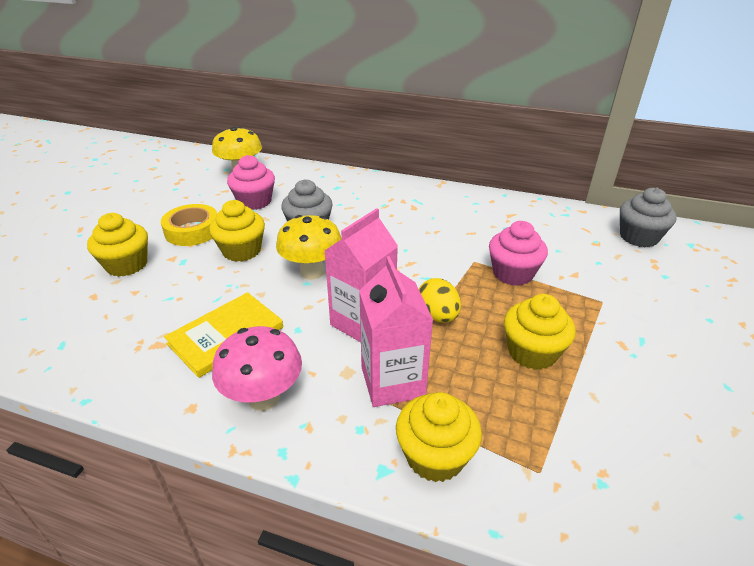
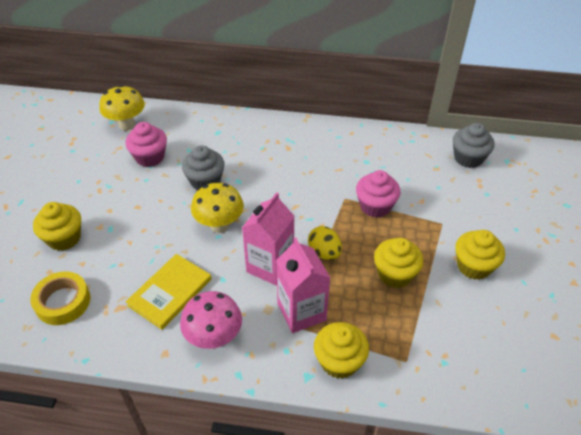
camera: 10 degrees left, 10 degrees up
(192, 231) = (106, 196): yellow tape -> yellow tape (63, 302)
(242, 251) = (156, 211): yellow cupcake -> yellow cupcake (474, 266)

